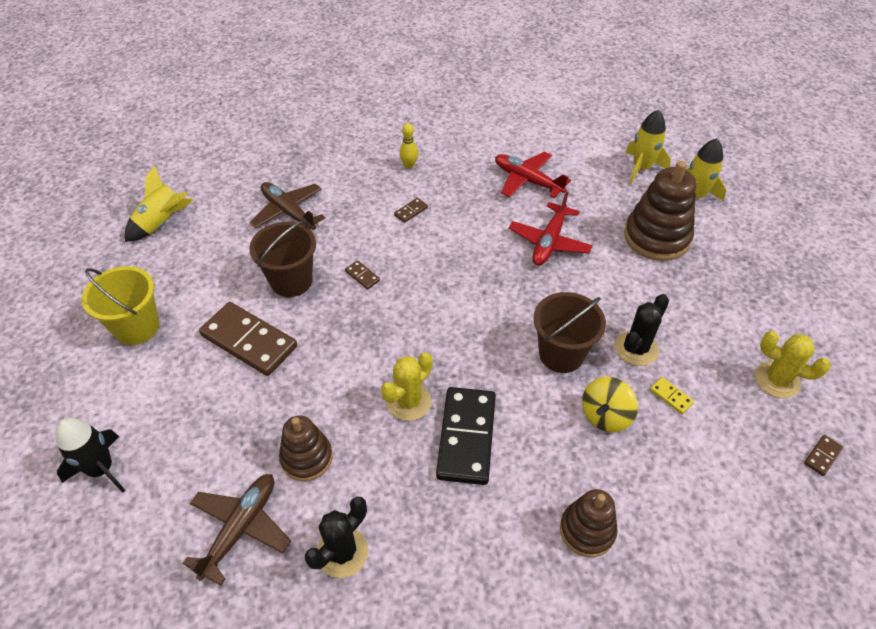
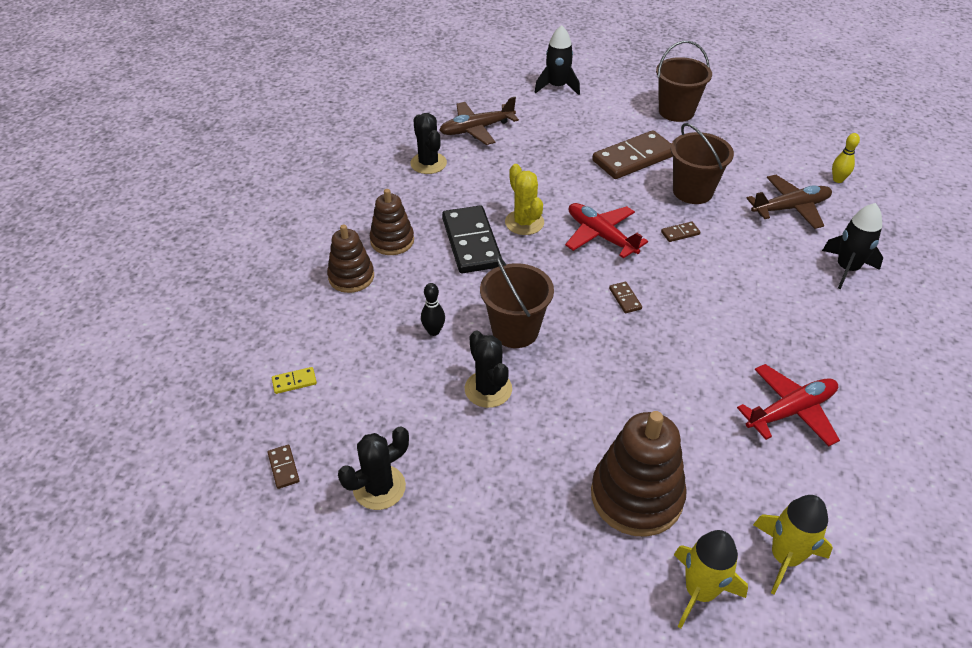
camera: 115 degrees right, 5 degrees down
(137, 327) = (676, 111): yellow bucket -> brown bucket
(162, 223) = (798, 136): yellow rocket -> none
(241, 528) = (476, 129): brown plane -> brown plane turned 105 degrees clockwise
(306, 457) = (509, 164): brown stacking toy -> brown stacking toy (392, 241)
(356, 172) = (846, 269): none -> black rocket
(409, 165) = (849, 313): yellow bowling pin -> yellow bowling pin (838, 180)
(411, 211) = (763, 291): brown domino -> brown domino (625, 299)
(466, 437) = (471, 242): black domino -> black domino turned 45 degrees clockwise
(549, 242) = (671, 385): red plane -> red plane (600, 236)
(605, 415) = (433, 331): yellow spinning top -> black bowling pin
(671, 396) = (420, 387): yellow domino -> yellow domino (294, 382)
(777, 380) = (379, 487): yellow cactus -> black cactus

